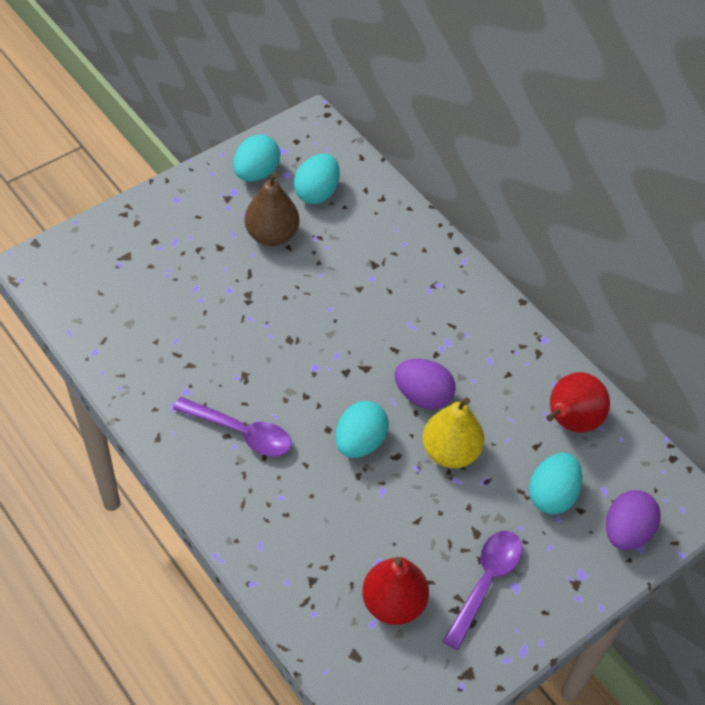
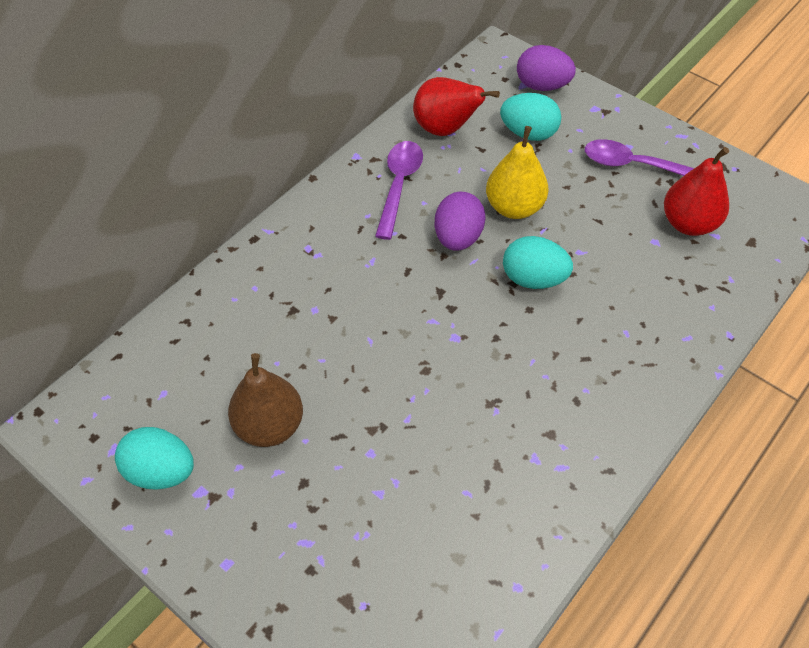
camera: 100 degrees left, 0 degrees up
(241, 432) = (566, 387): purple spoon -> purple spoon (399, 186)
(317, 193) = (187, 392): turquoise egg -> none

